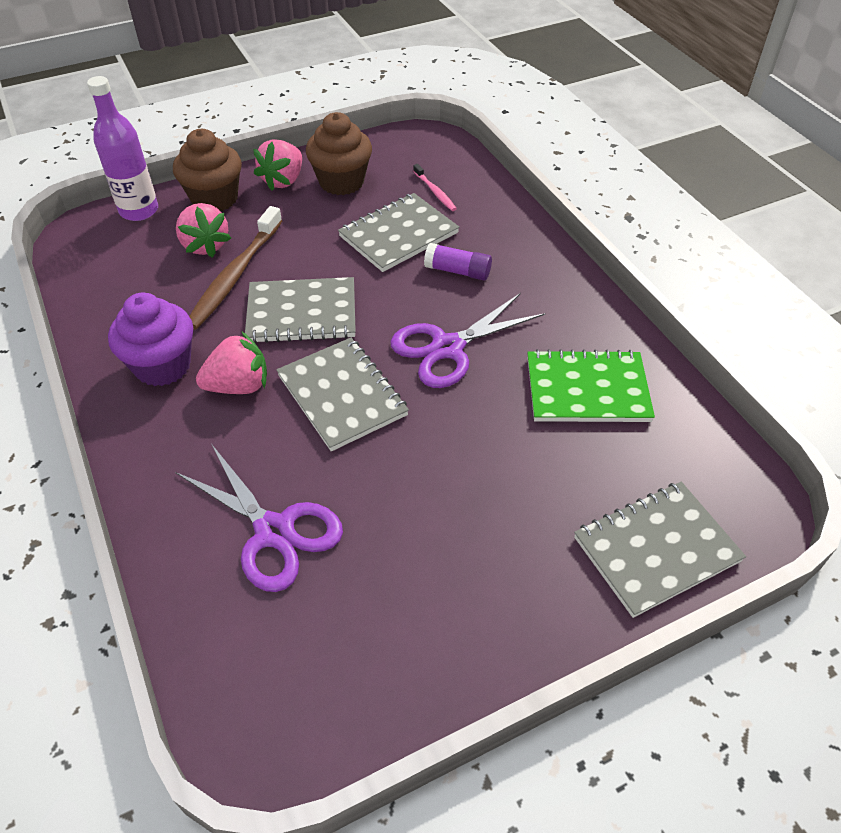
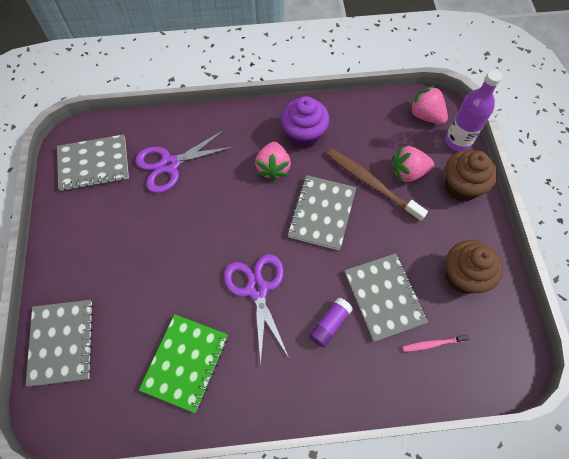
camera: 110 degrees right, 15 degrees up
(283, 180) = (474, 235): pink strawberry -> pink strawberry (426, 115)
(342, 395) = (243, 217): grey notebook -> grey notebook (94, 164)

